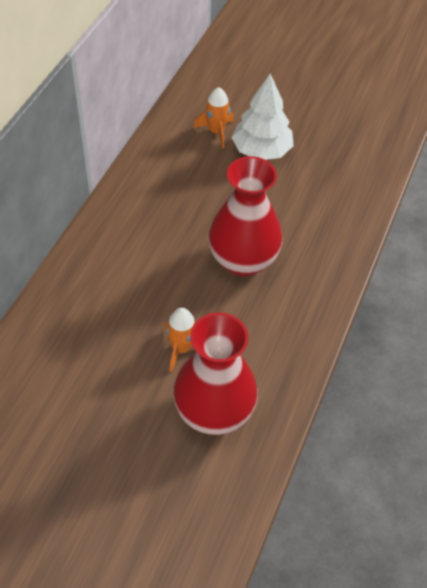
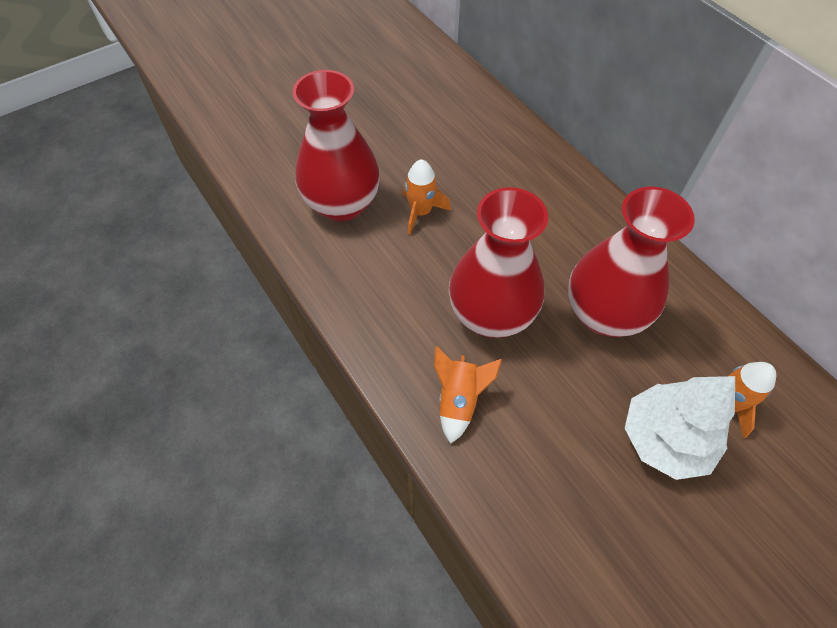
camera: 125 degrees right, 5 degrees up
(195, 202) = (604, 313): none -> red vase
(318, 249) = (459, 400): none -> orange rocket

